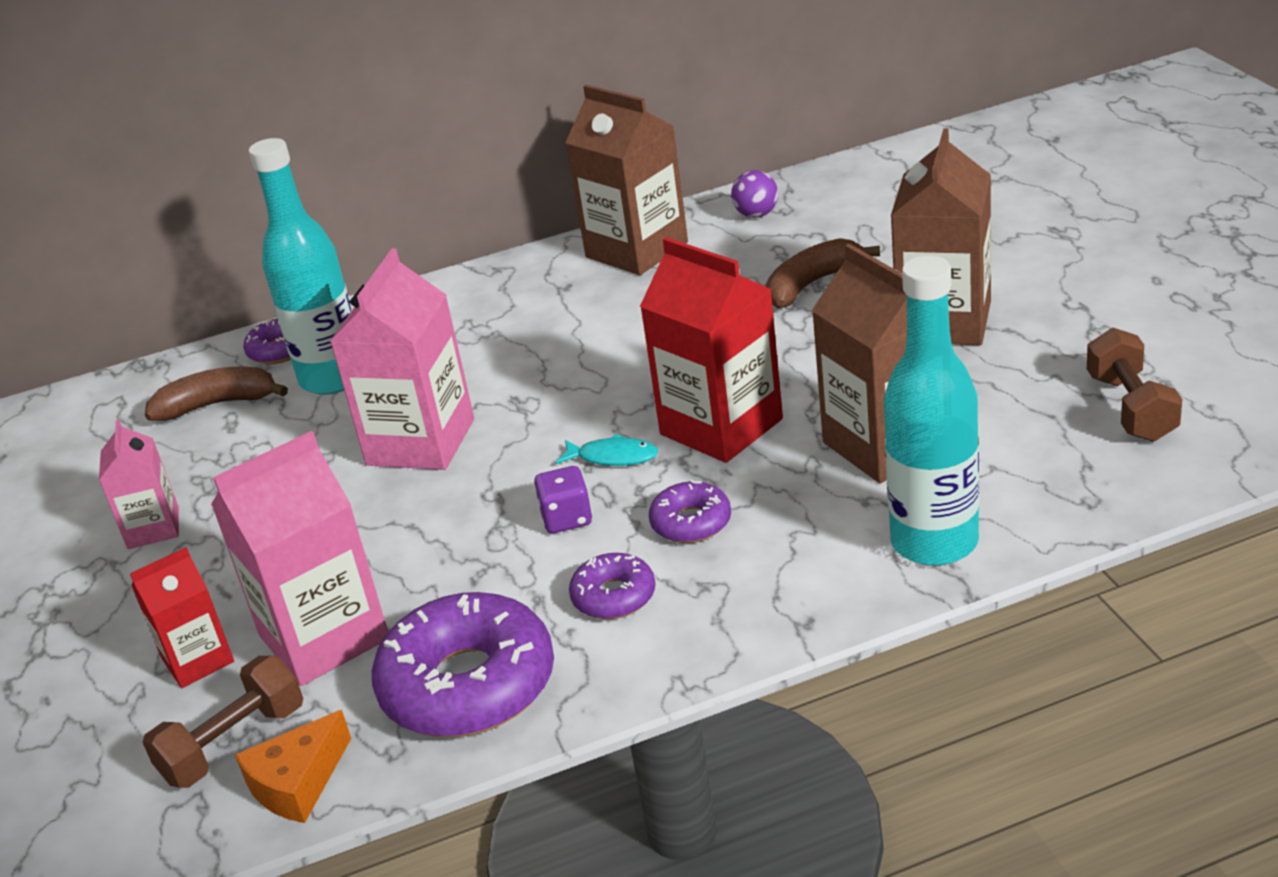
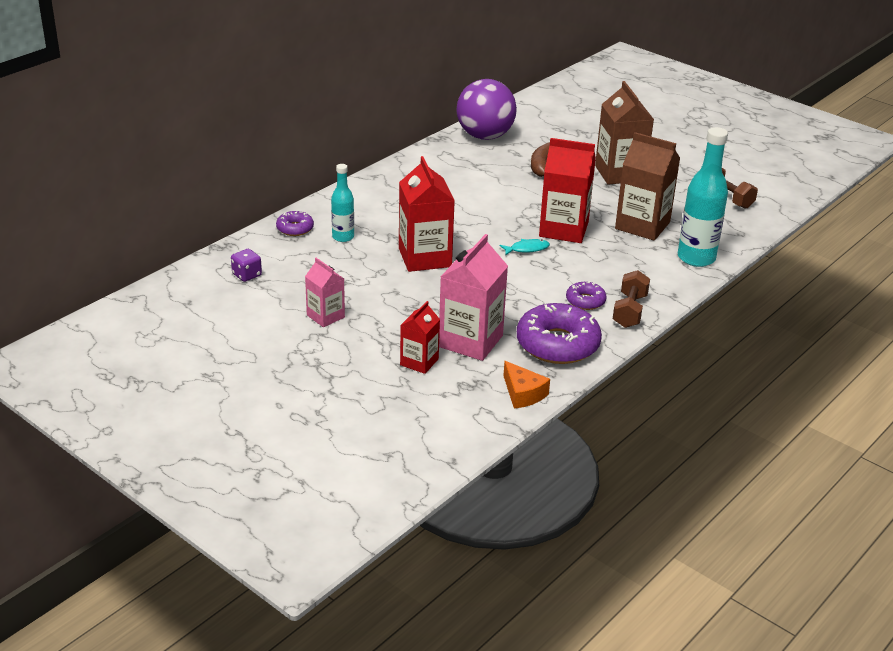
camera: 35 degrees left, 0 degrees up
(217, 404) = (290, 258): brown banana -> none
(234, 744) = (476, 387): brown dumbbell -> brown dumbbell (629, 311)
(297, 783) = (523, 393): orange cheese -> orange cheese turned 45 degrees counterclockwise
(333, 378) = (343, 237): turquoise bottle -> turquoise bottle, size x0.58
(420, 442) = (425, 257): pink carton -> red carton
(567, 518) = (532, 276): purple dice -> purple dice (247, 275)
(636, 250) = (440, 159): brown carton -> none
(691, 522) = (589, 268): purple donut -> none
(756, 214) = (485, 136): purple ball -> purple ball, size x2.44

